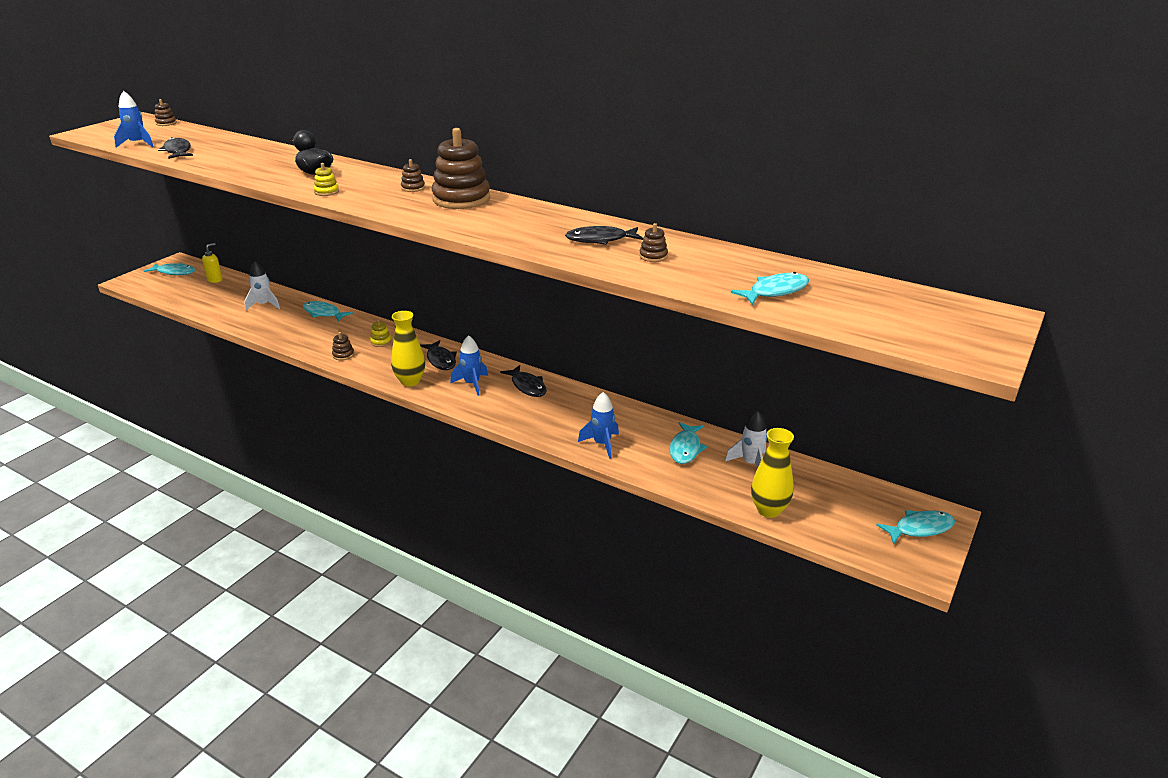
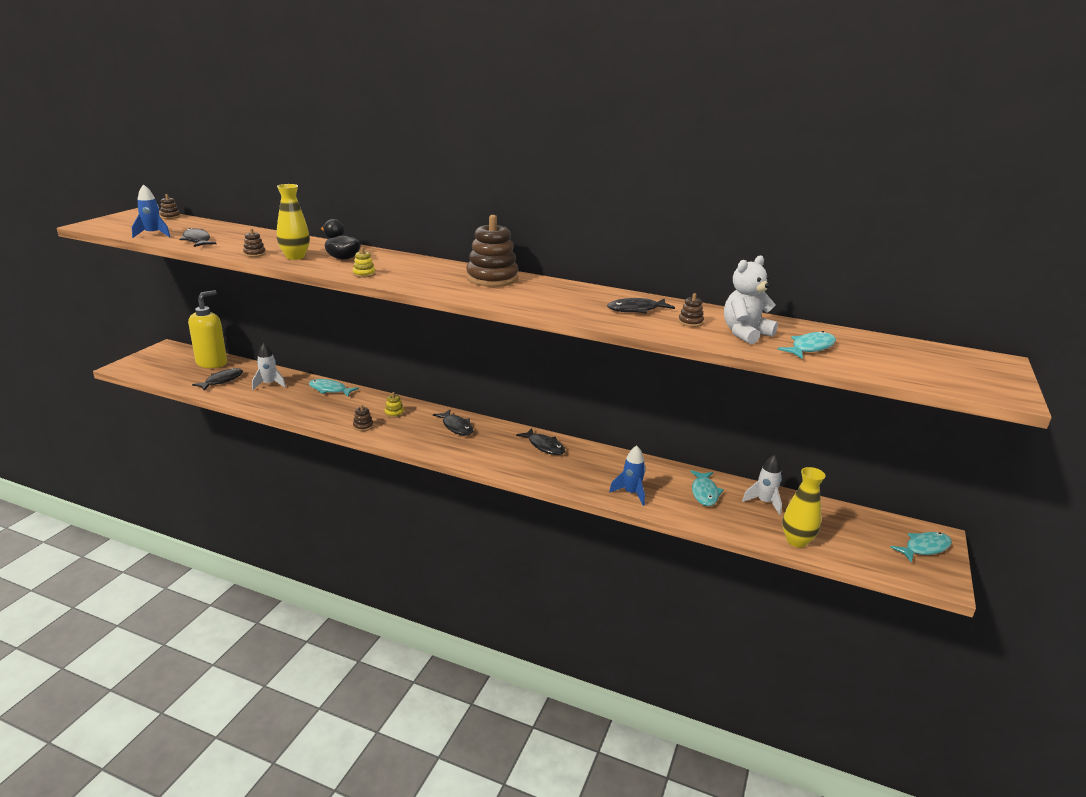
camera: 10 degrees left, 5 degrees down
(174, 272) = (168, 357): turquoise fish -> none
(215, 280) = (212, 363): yellow soap dispenser -> yellow soap dispenser, size x2.05
(218, 299) = (222, 380): none -> black fish
(410, 381) = (435, 447): yellow vase -> yellow vase (295, 257)
(413, 188) = (442, 270): brown stacking toy -> brown stacking toy (254, 254)
(472, 384) = (493, 447): blue rocket -> none
(708, 272) = (745, 334): none -> white teddy bear

